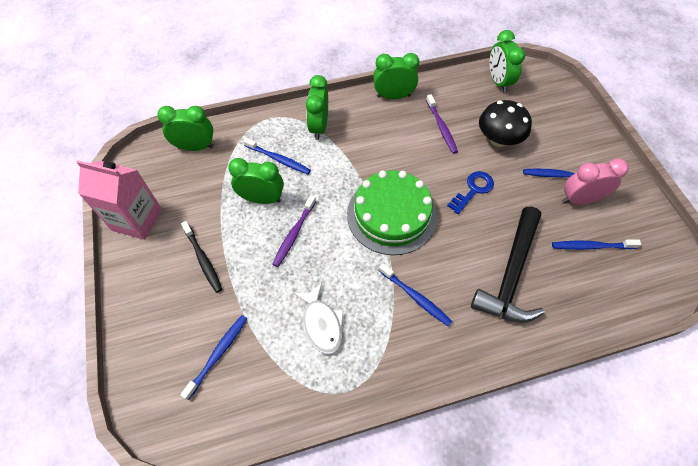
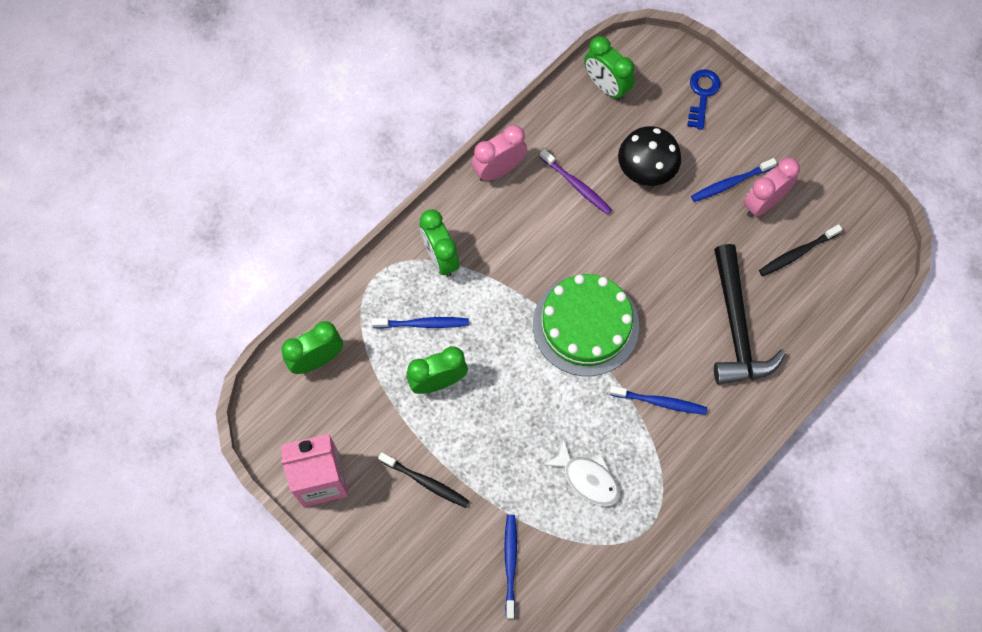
camera: 30 degrees left, 10 degrees up
(294, 234) = (499, 402): purple toothbrush -> none
(393, 96) = (499, 169): green clock -> pink clock
(473, 190) = (652, 249): blue key -> blue key (702, 95)
(591, 246) = (797, 253): blue toothbrush -> black toothbrush

